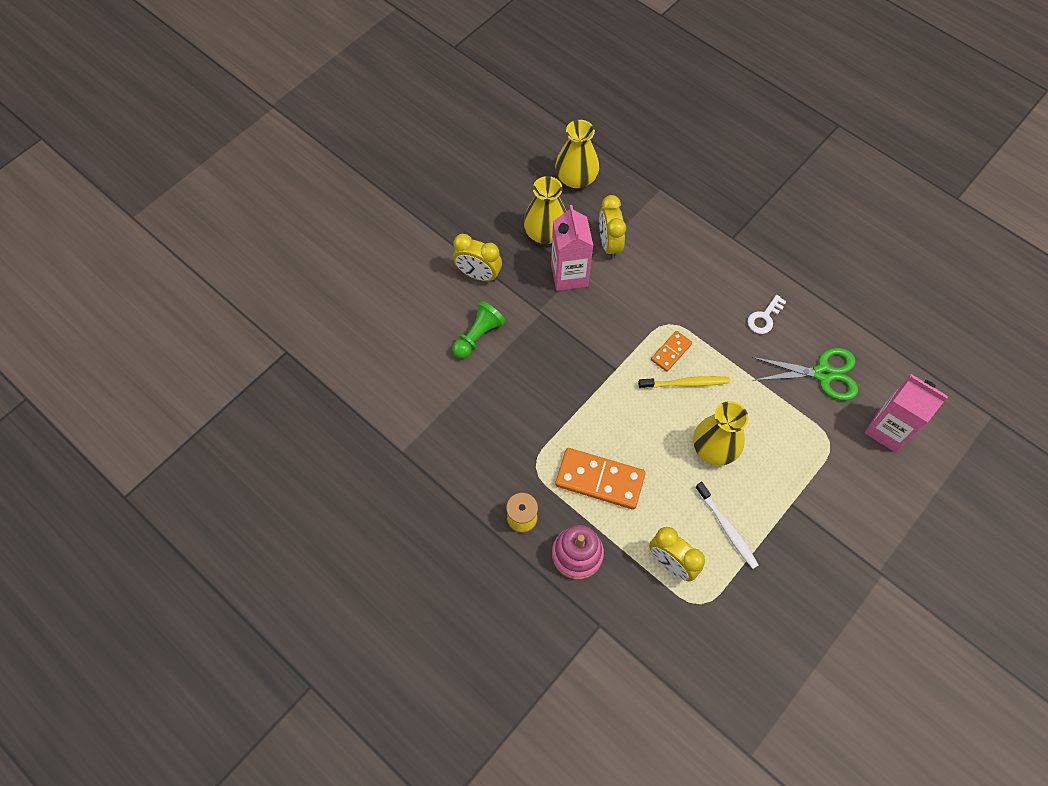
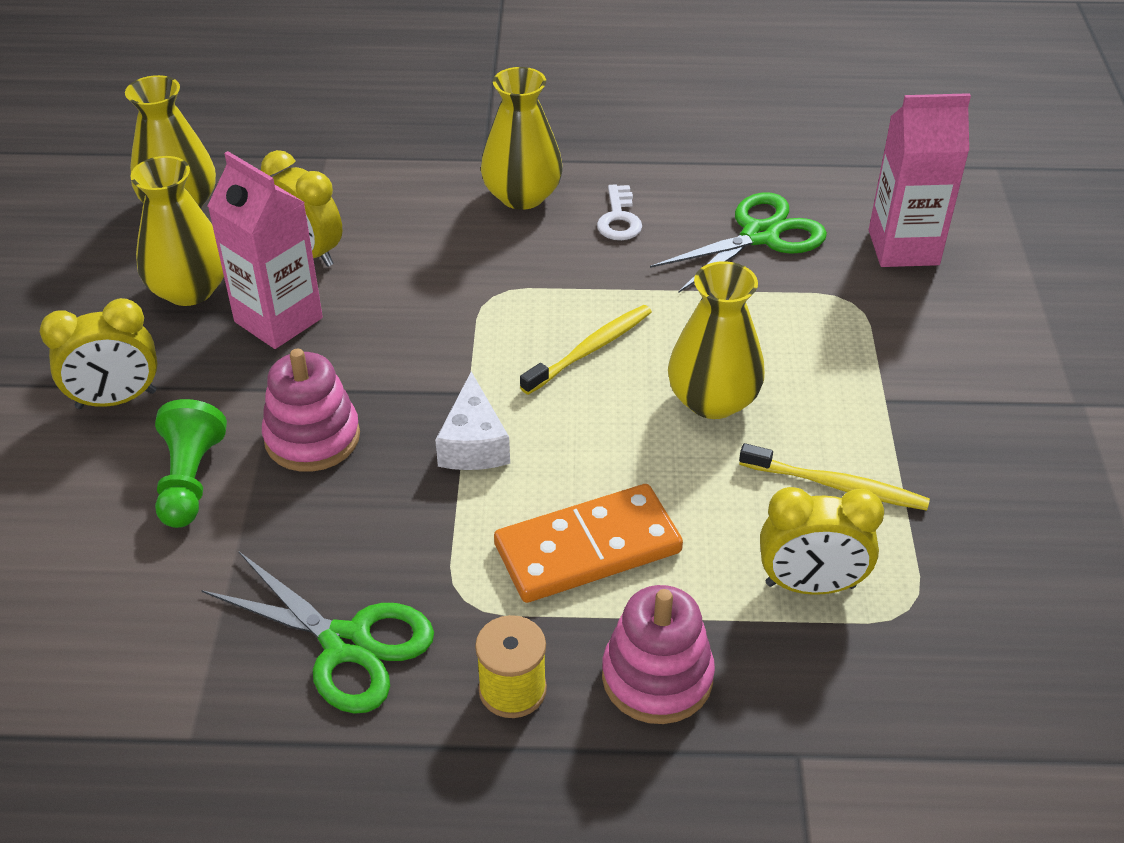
camera: 40 degrees left, 20 degrees down
(480, 454) = (347, 645): none -> green scissors
(537, 348) = (312, 437): none -> pink stacking toy
(597, 397) = (473, 443): none -> white cheese
(671, 352) = (530, 325): orange domino -> none
(727, 529) = (837, 486): white toothbrush -> yellow toothbrush
(731, 273) = (522, 196): none -> yellow vase

